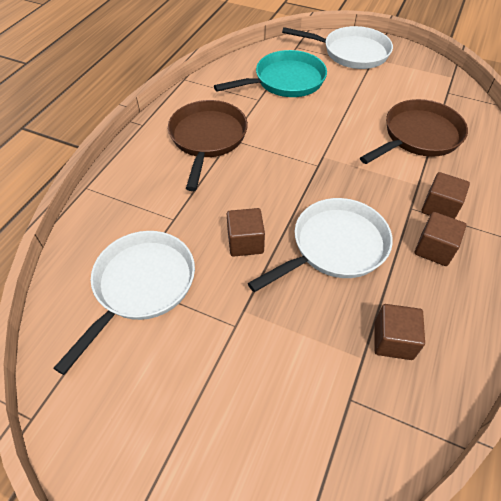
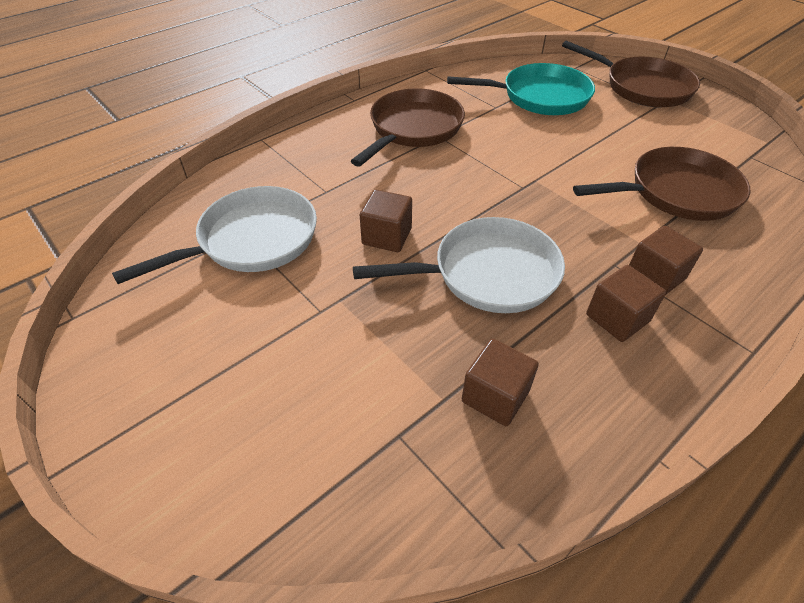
camera: 25 degrees right, 5 degrees down
(351, 53) = (642, 87): white pan -> brown pan

